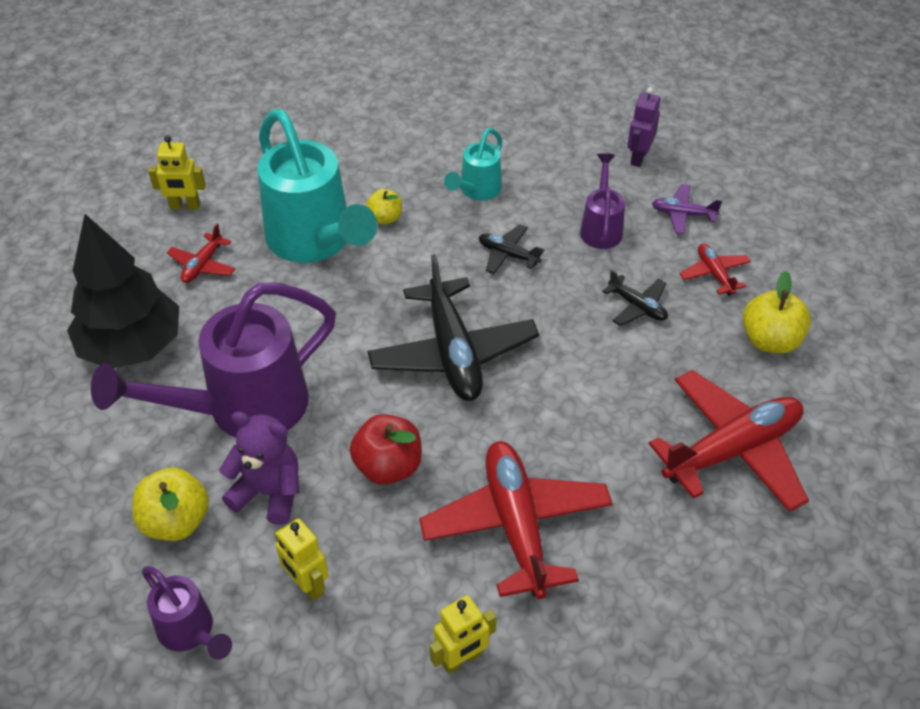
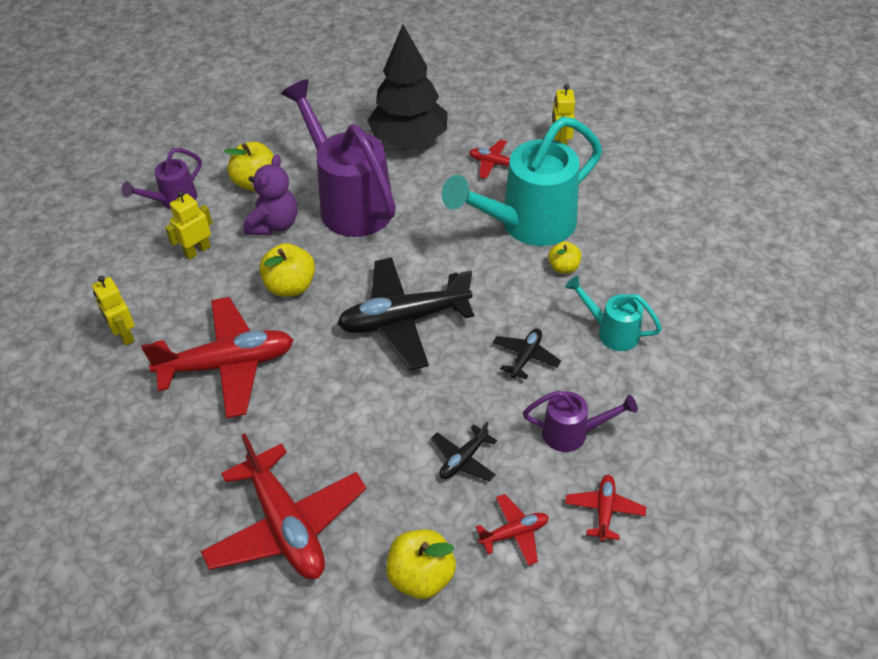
camera: 90 degrees right, 0 degrees up
(388, 466) = (290, 286): red apple -> yellow apple
(638, 157) = (693, 473): purple robot -> none
(683, 214) = (604, 510): purple plane -> red plane

